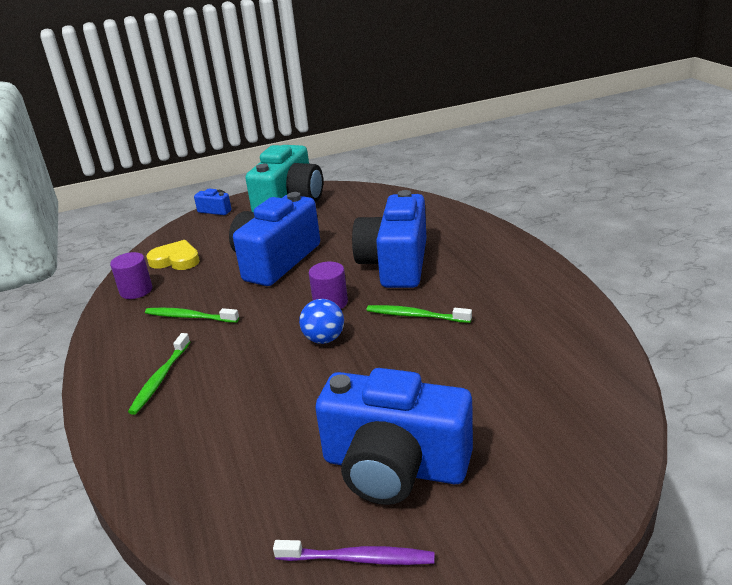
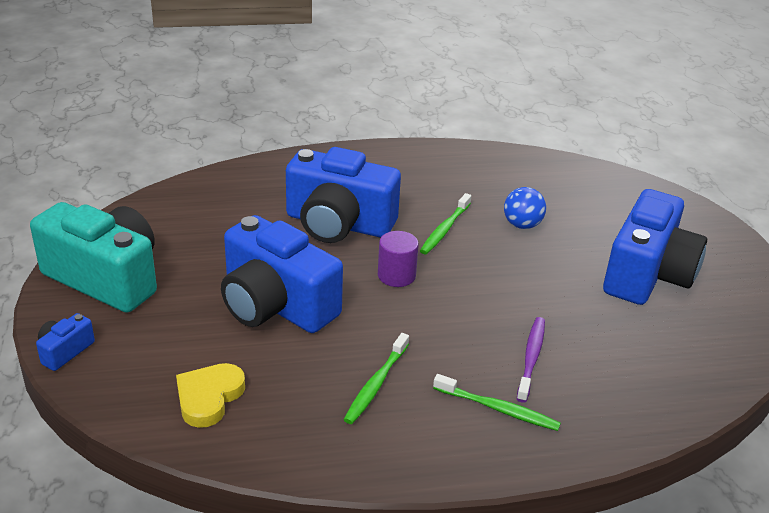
camera: 85 degrees left, 5 degrees up
(136, 291) = (278, 438): purple cylinder -> none
(324, 339) = (463, 287): blue ball -> blue ball (522, 225)
(358, 558) = (736, 303): purple toothbrush -> purple toothbrush (531, 358)

